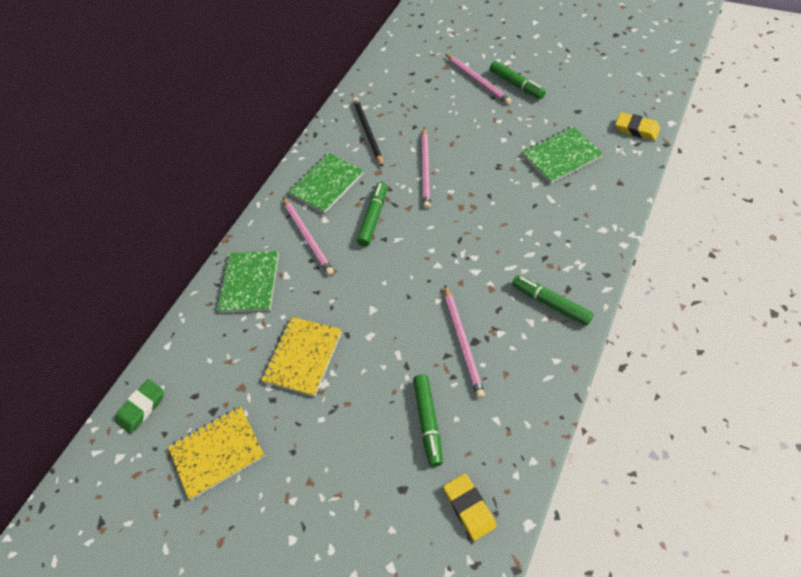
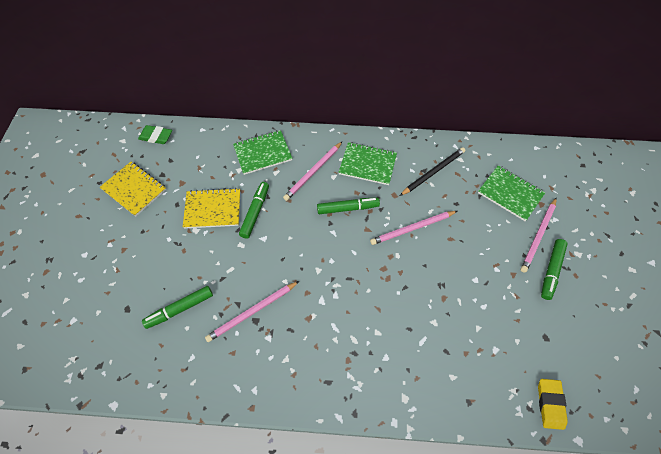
camera: 60 degrees right, 5 degrees up
(469, 507) = (120, 358): yellow eraser -> none
(551, 303) = (308, 371): green marker -> green marker (255, 212)
(561, 156) = (478, 337): green notebook -> green notebook (510, 194)

